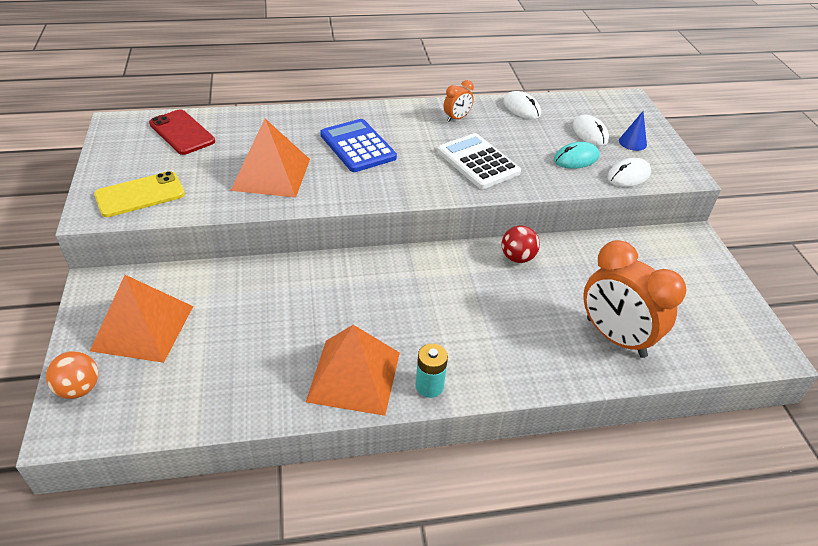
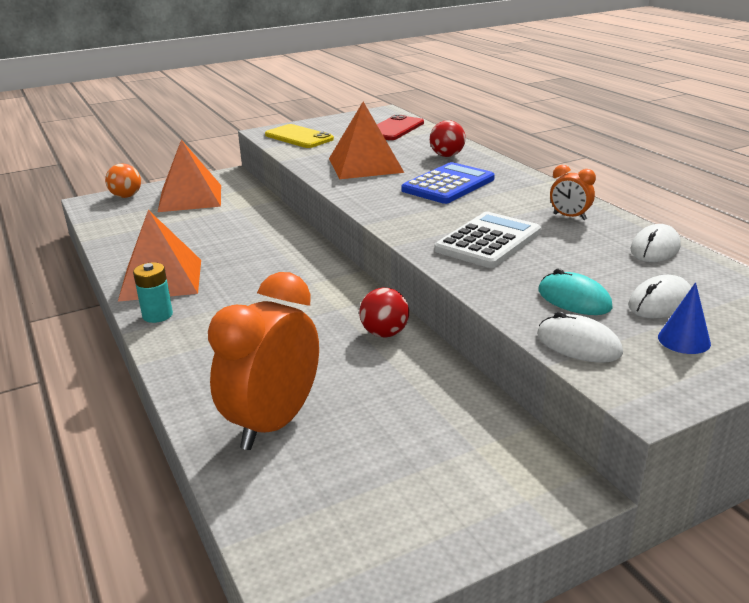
camera: 75 degrees right, 15 degrees down
(288, 127) = (447, 156): none -> red ball

